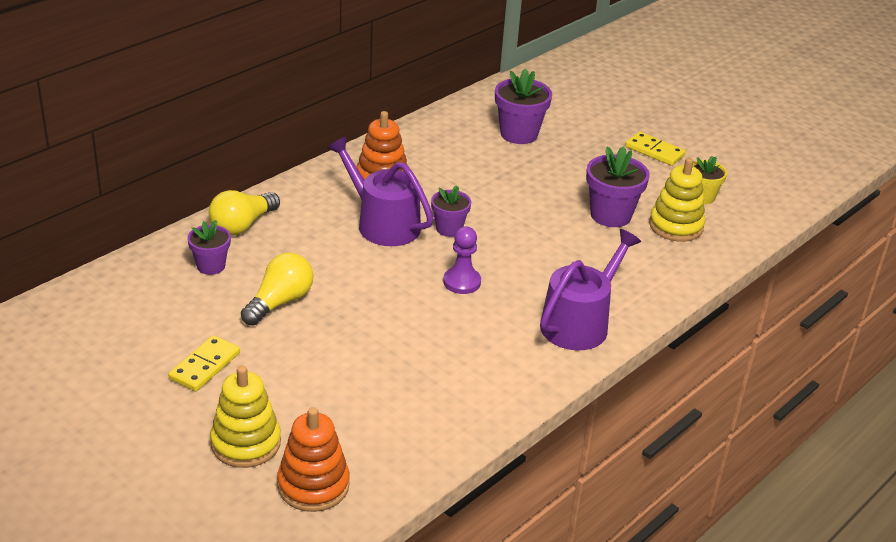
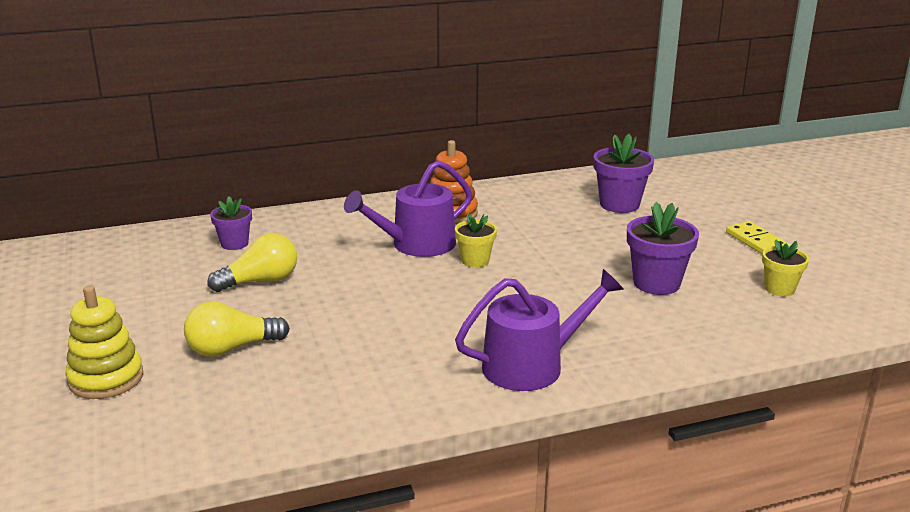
camera: 30 degrees right, 10 degrees down
(205, 366) = (144, 312): yellow domino -> none
(242, 225) = (293, 222): yellow light bulb -> yellow light bulb (232, 348)
(313, 485) = (121, 430): orange stacking toy -> none
(383, 223) = (416, 244): purple watering can -> purple watering can turned 105 degrees counterclockwise
(449, 229) = (475, 260): purple flower pot -> yellow flower pot
(462, 282) = (443, 303): purple pawn -> none
(676, 226) = (724, 307): yellow stacking toy -> none

